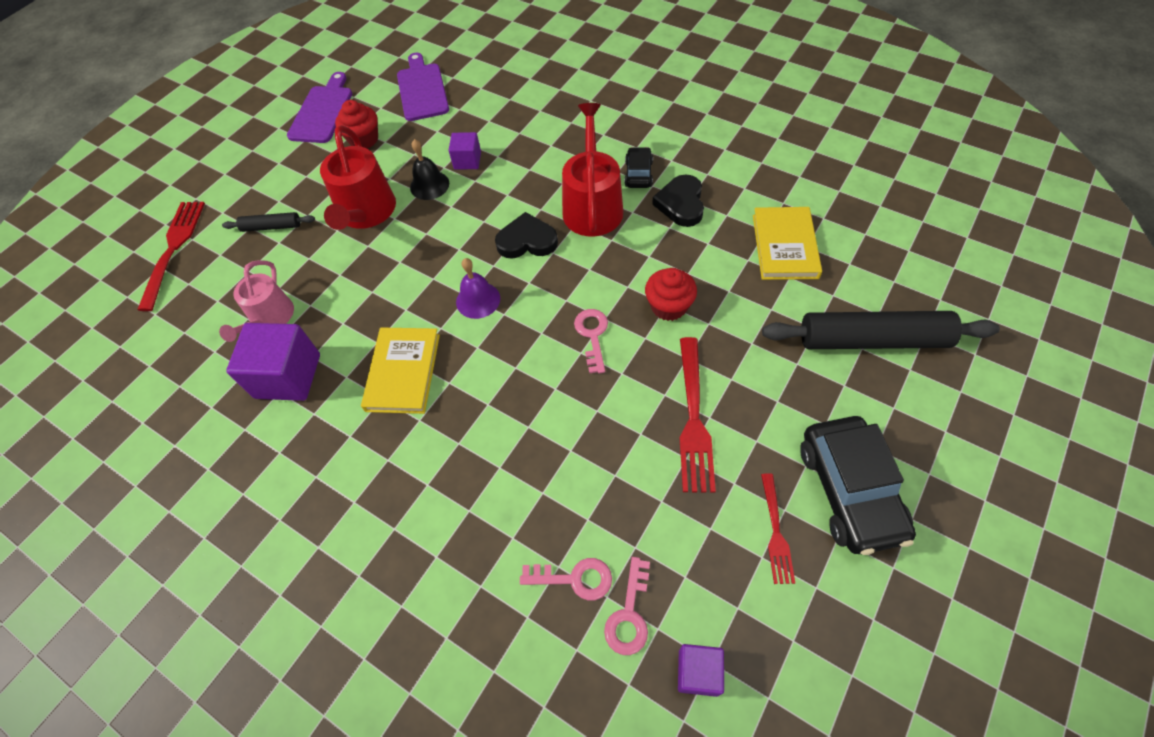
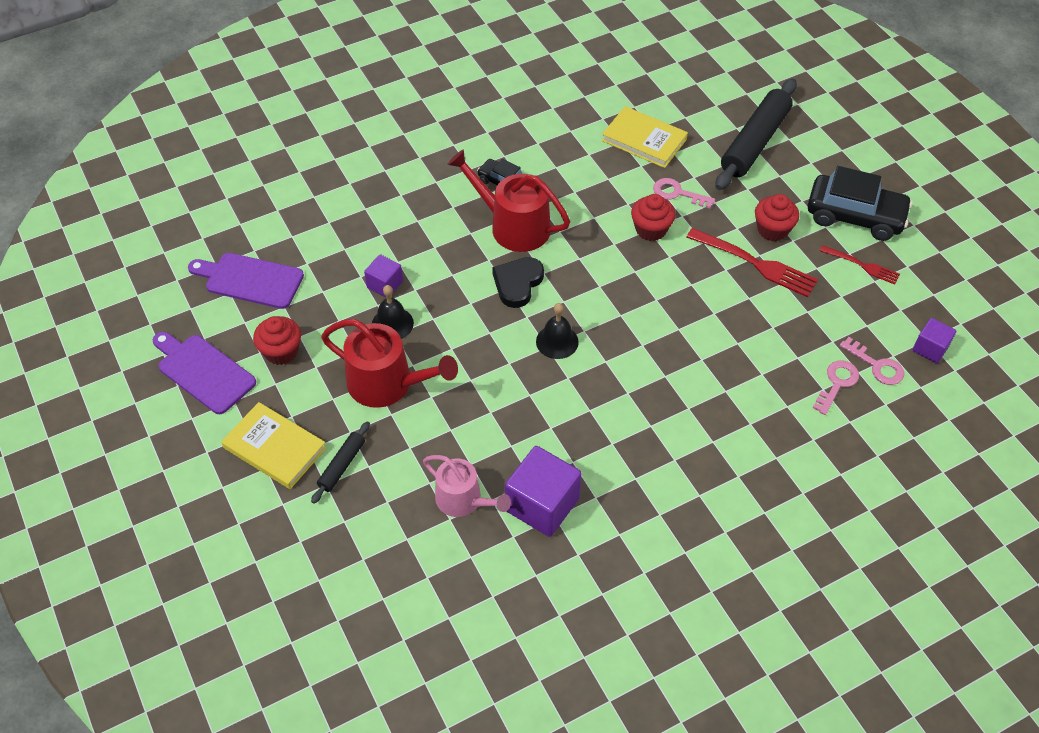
camera: 65 degrees left, 5 degrees down
(173, 250) = (303, 562): red fork -> none
(403, 372) = (596, 419): yellow book -> yellow book (275, 448)
(478, 300) = (557, 341): purple bell -> black bell
(592, 335) = (646, 285): pink key -> pink key (677, 193)
(681, 204) = (556, 173): black heart -> none
(756, 413) = (772, 230): none -> red cupcake

